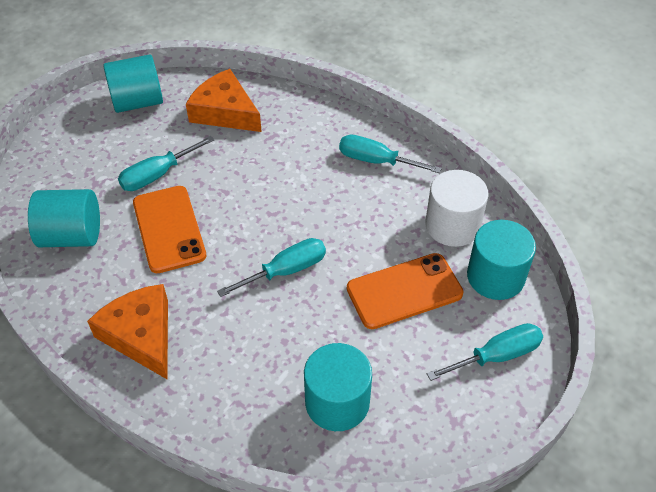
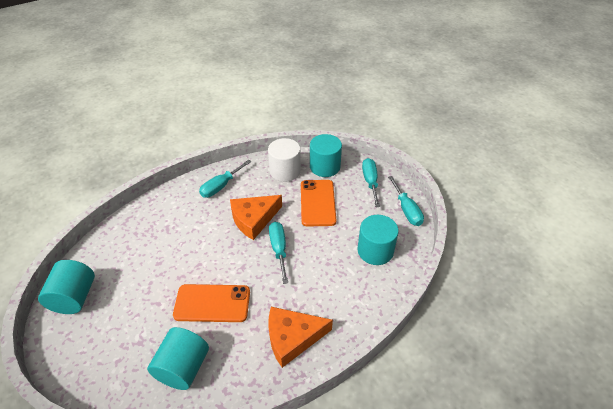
camera: 70 degrees left, 5 degrees down
(157, 175) = (158, 300): turquoise screwdriver -> turquoise screwdriver (406, 210)
(225, 112) = (126, 247): orange cheese -> orange cheese (253, 219)

